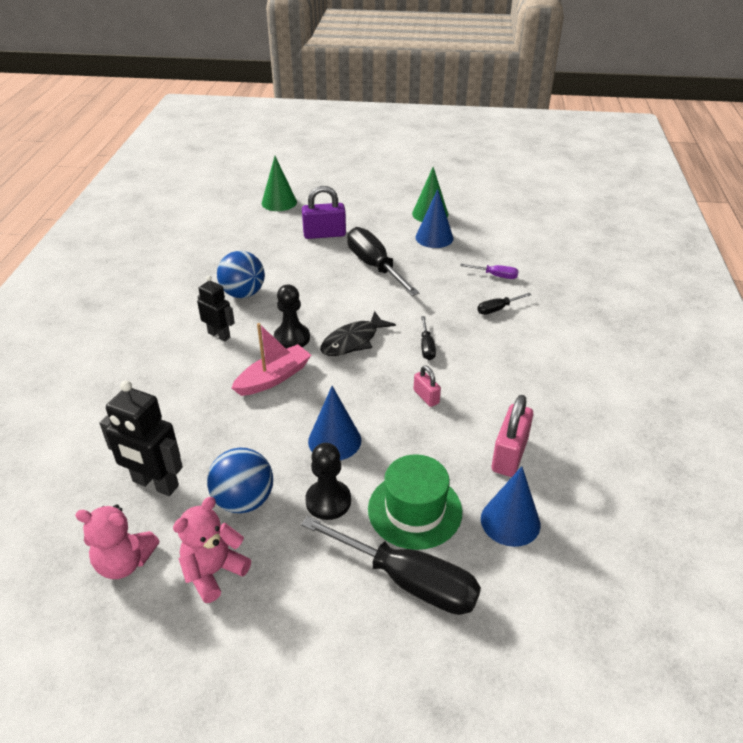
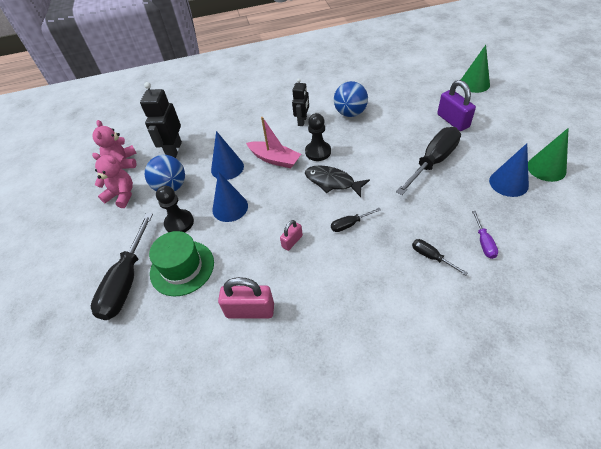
camera: 75 degrees right, 10 degrees up
(510, 521) = (184, 326): blue cone -> blue cone (227, 168)

